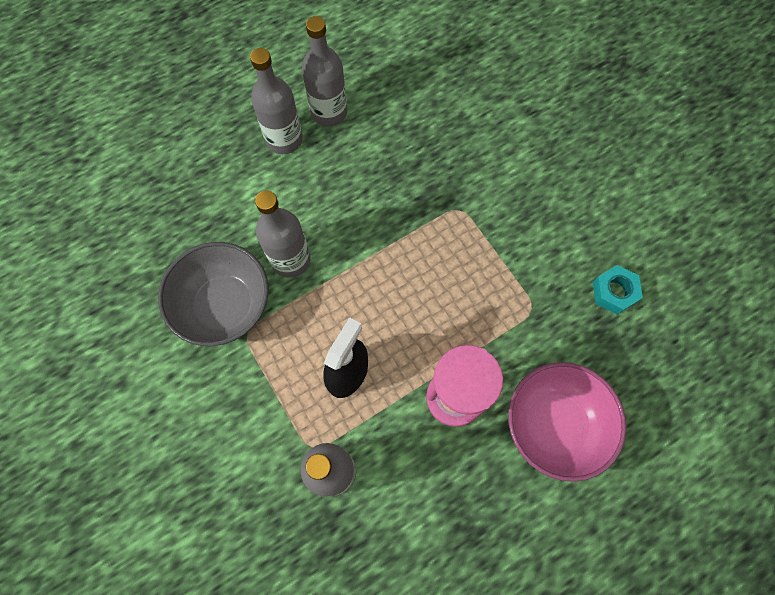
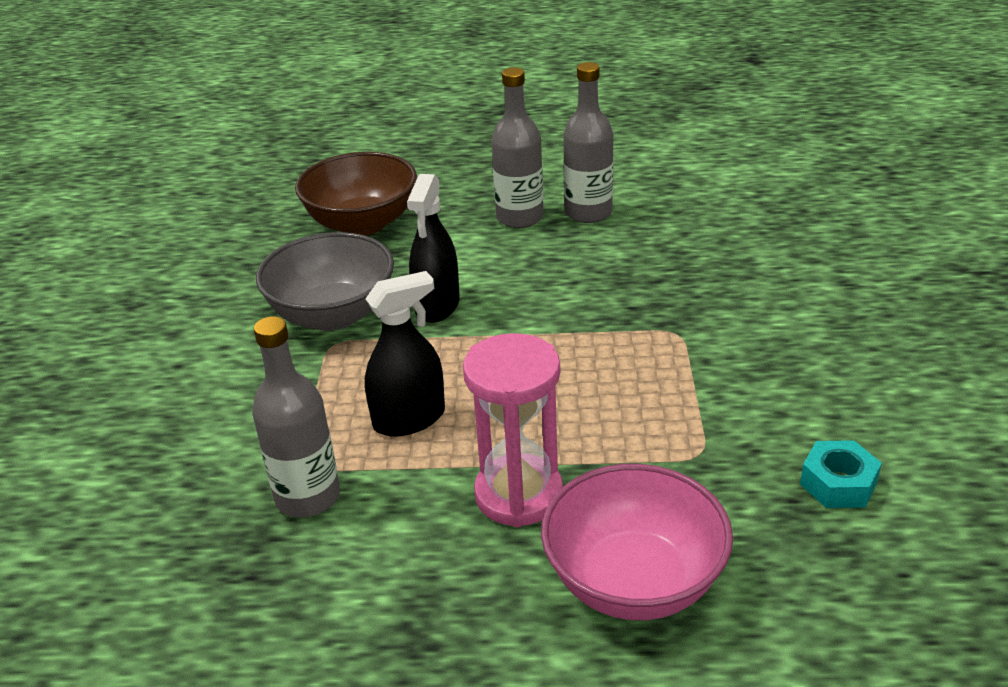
camera: 35 degrees right, 35 degrees down
(172, 199) = (362, 224): none -> brown bowl
(290, 259) = (437, 305): grey bottle -> black spray bottle

